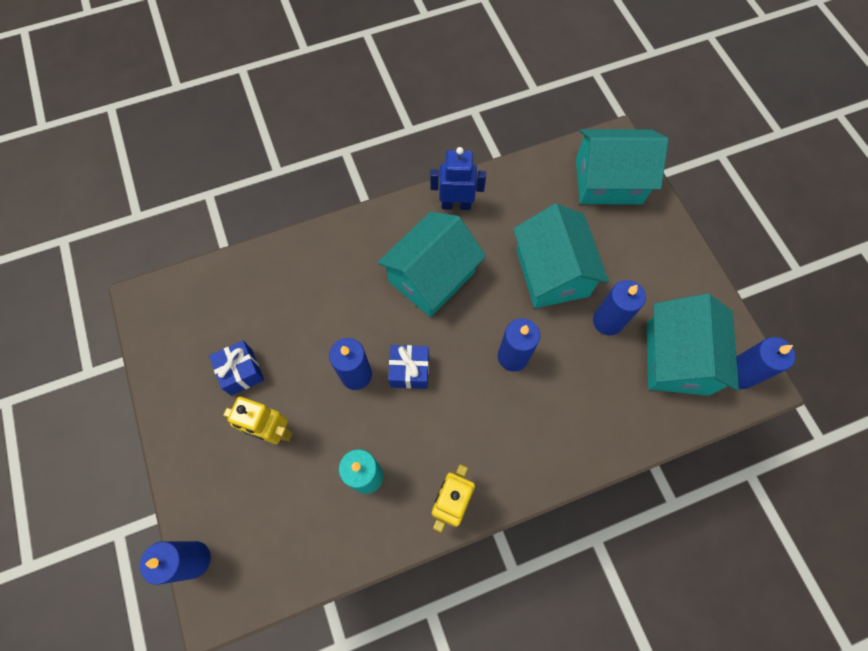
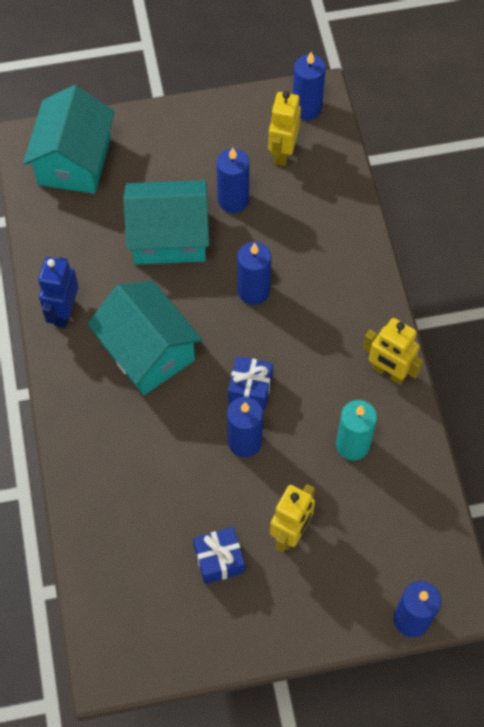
camera: 80 degrees left, 5 degrees down
(677, 358) = (282, 152): turquoise house -> yellow robot

